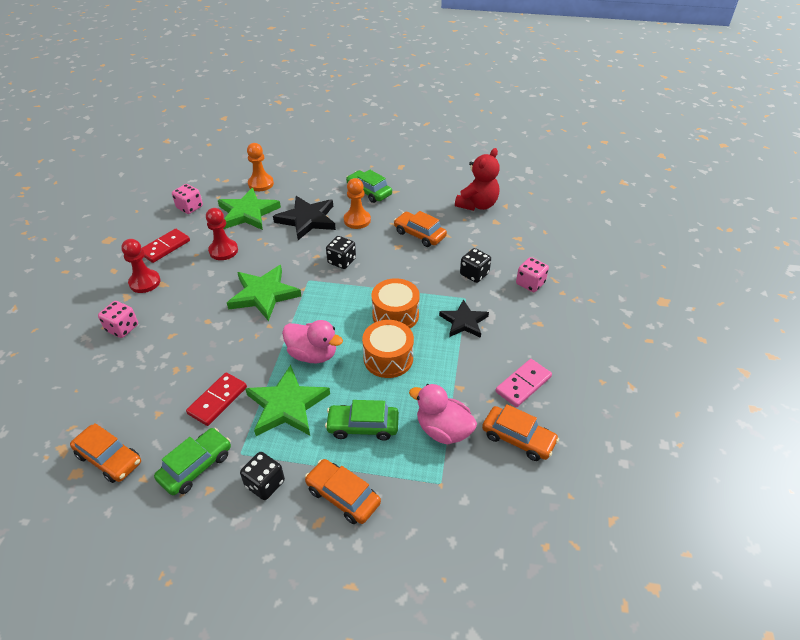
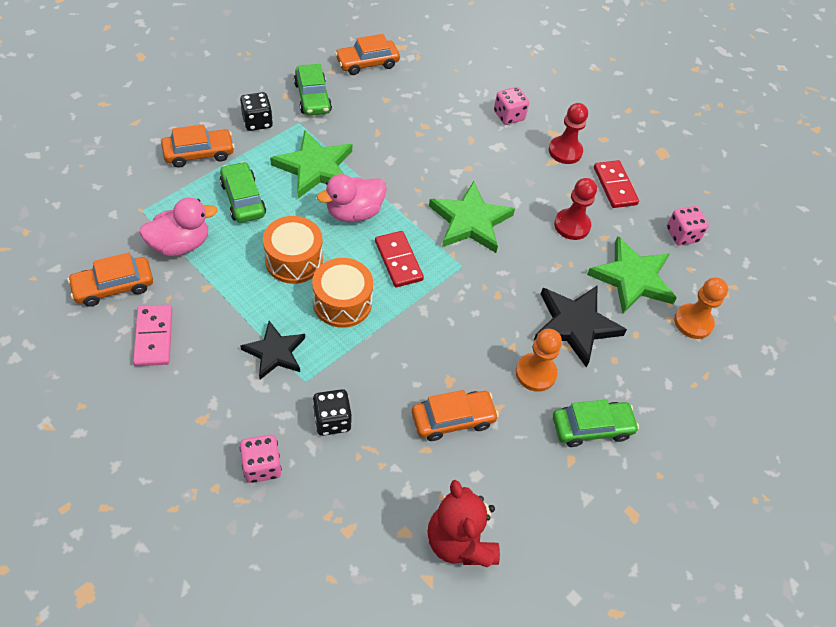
camera: 120 degrees right, 10 degrees up
(218, 400) = (364, 133): red domino -> red domino (398, 261)
(341, 261) = (468, 311): black dice -> none
(363, 426) = (243, 199): green car -> green car turned 60 degrees counterclockwise

